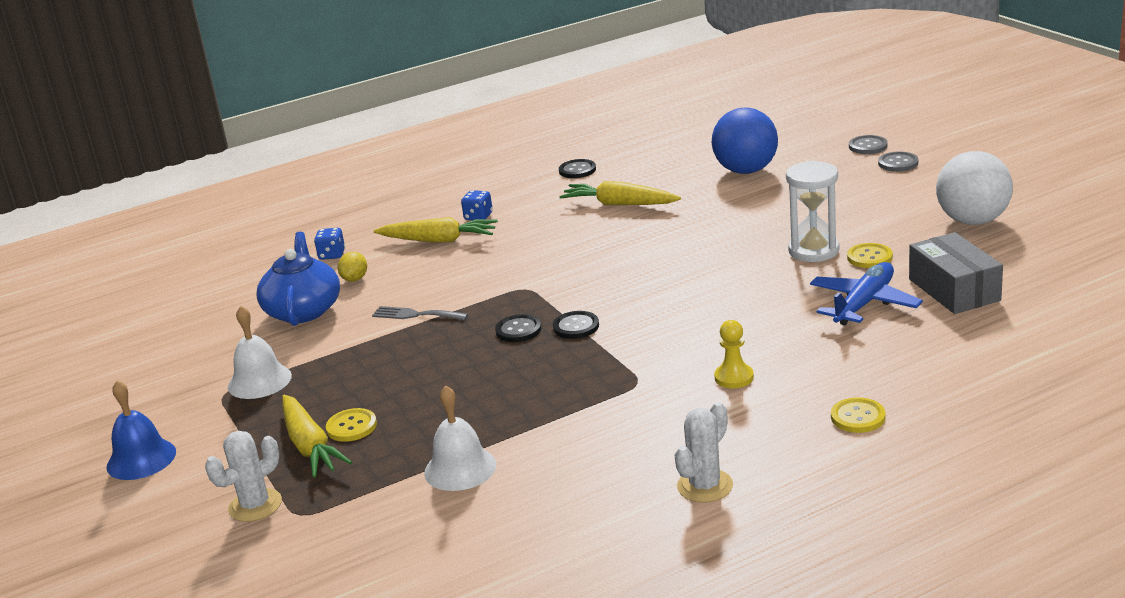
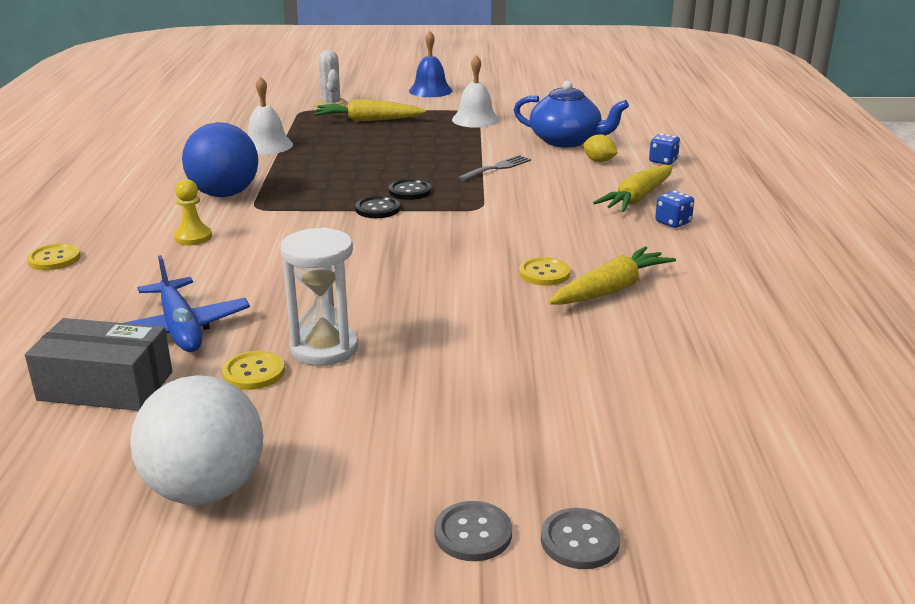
camera: 115 degrees right, 0 degrees up
(351, 427) = (370, 131): yellow button -> yellow button (544, 273)
(577, 170) = (751, 295): black button -> none
(705, 486) = (106, 193): white cactus -> none
(746, 170) = (613, 395): blue ball -> blue ball (224, 194)

